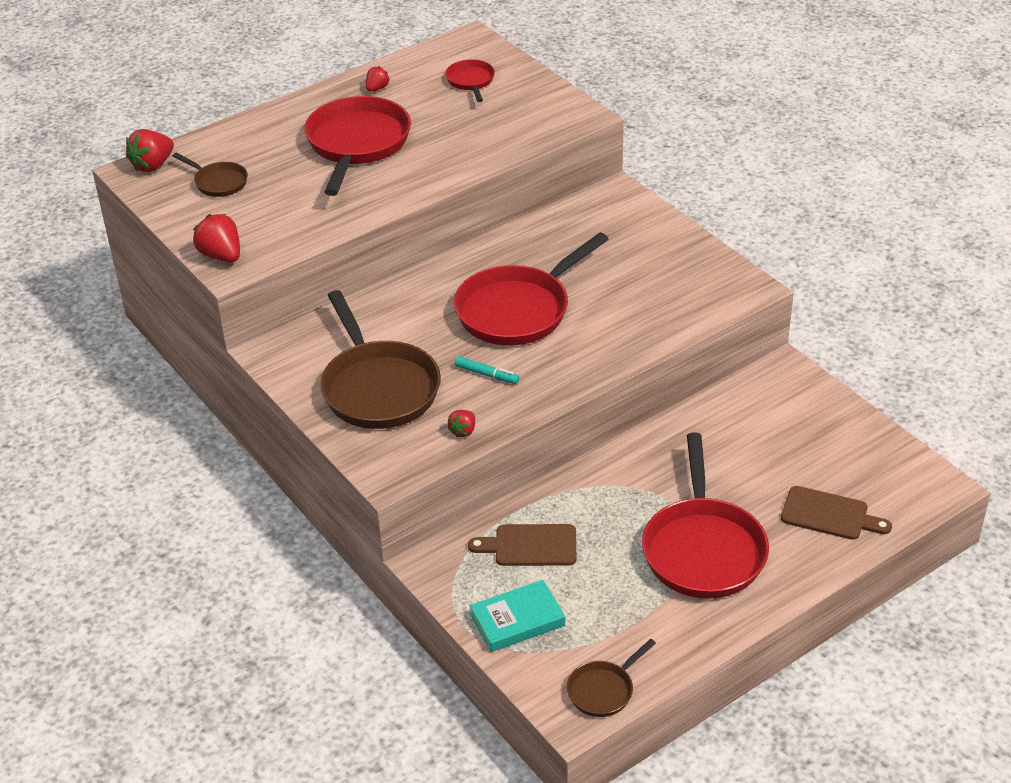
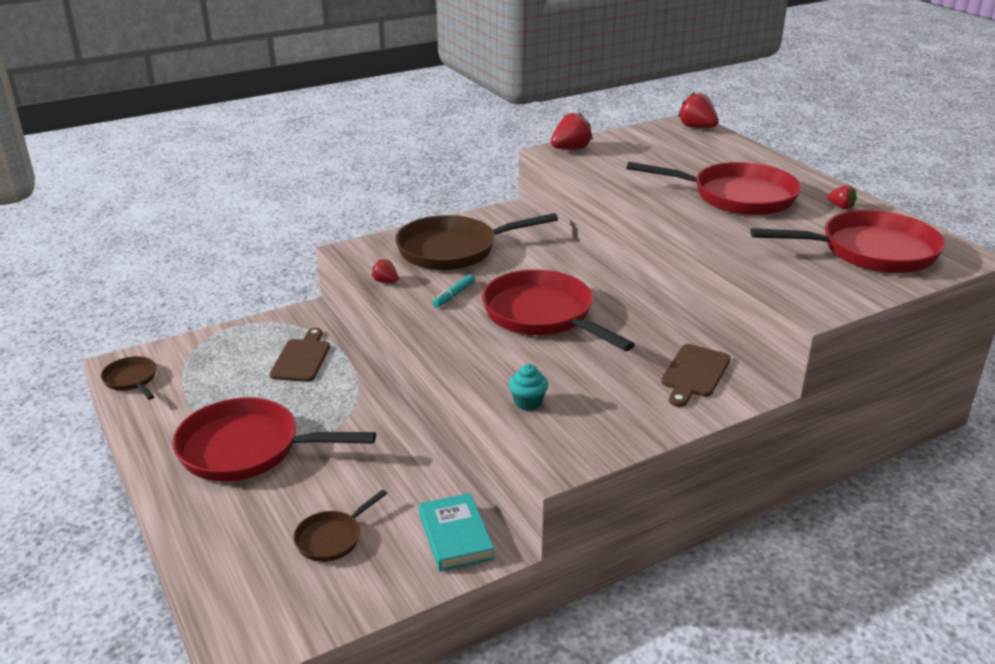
camera: 95 degrees right, 10 degrees down
(218, 182) = (673, 147): brown pan -> brown pan (332, 538)
(471, 81) = (870, 251): red pan -> red pan, size x2.05
(517, 620) = (227, 347): turquoise book -> turquoise book (455, 536)
(670, 308) = (528, 402): none -> turquoise cupcake
(829, 515) = (247, 542): brown cutting board -> brown cutting board (694, 373)

